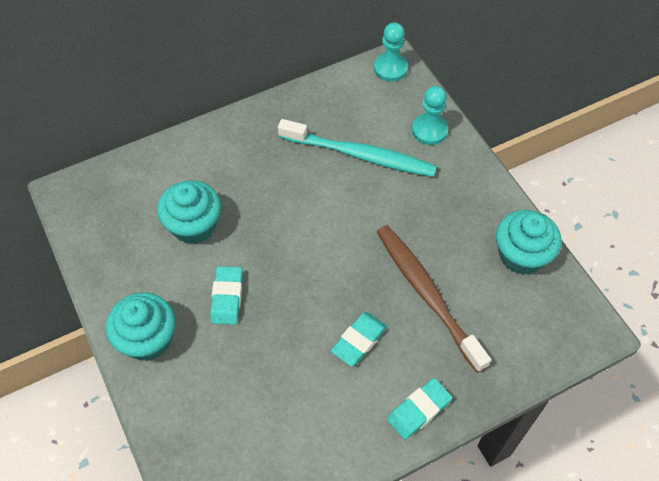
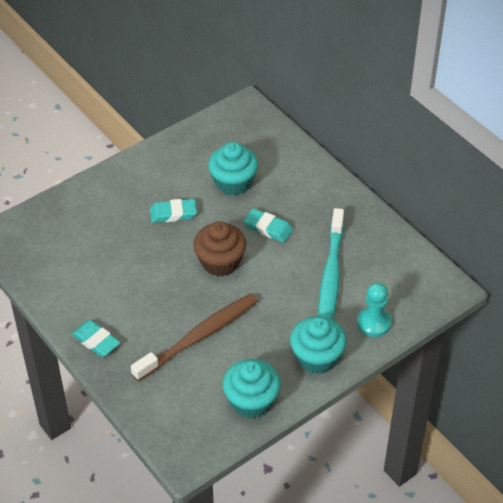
camera: 80 degrees right, 10 degrees down
(147, 339) = (132, 176): turquoise cupcake -> turquoise cupcake (317, 357)
(318, 257) = (220, 262): none -> brown cupcake
(359, 340) = (149, 297): turquoise eraser -> turquoise eraser (268, 228)
(390, 68) = (440, 286): turquoise pawn -> none

